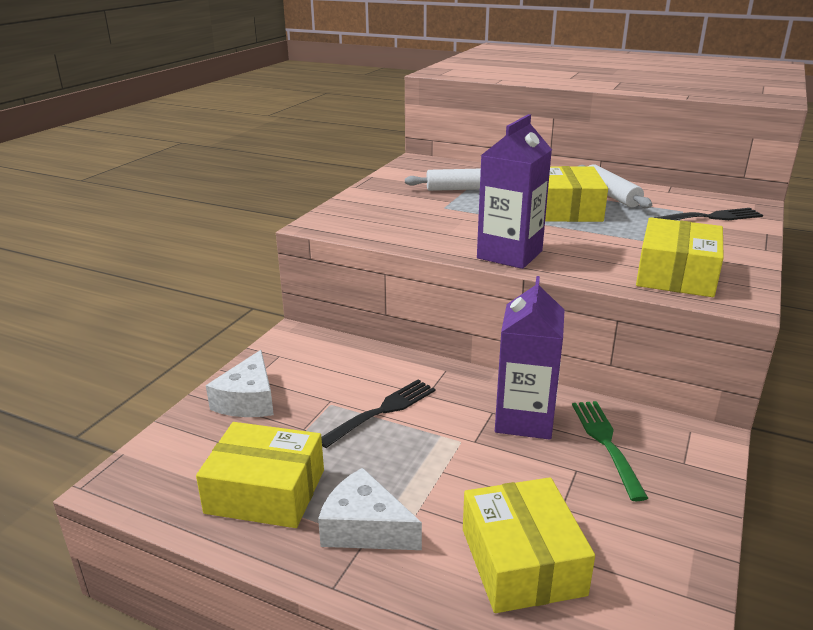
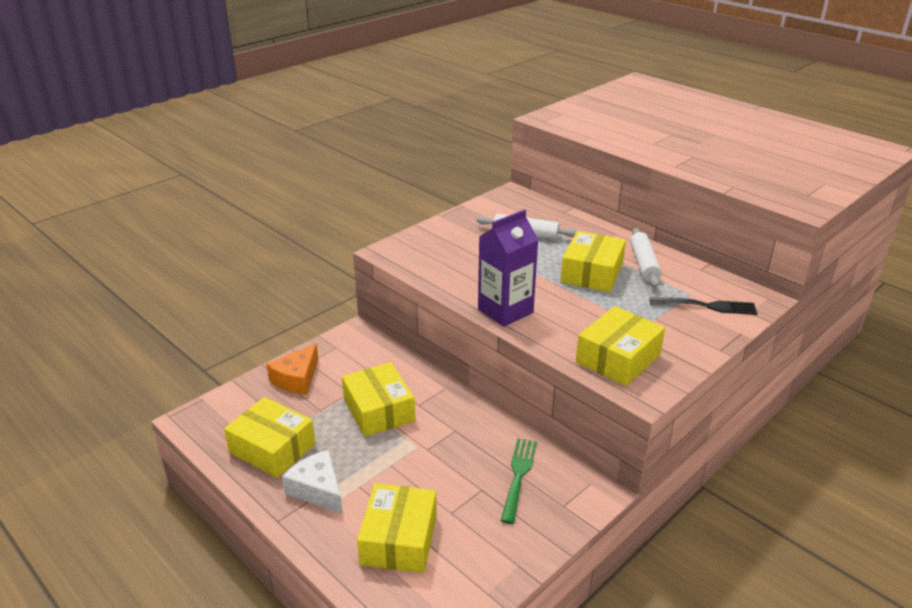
camera: 20 degrees right, 5 degrees up
(248, 400) = (296, 379): white cheese -> orange cheese
(382, 412) = (379, 410): black fork -> yellow box
(524, 419) = (473, 442): purple carton -> none

